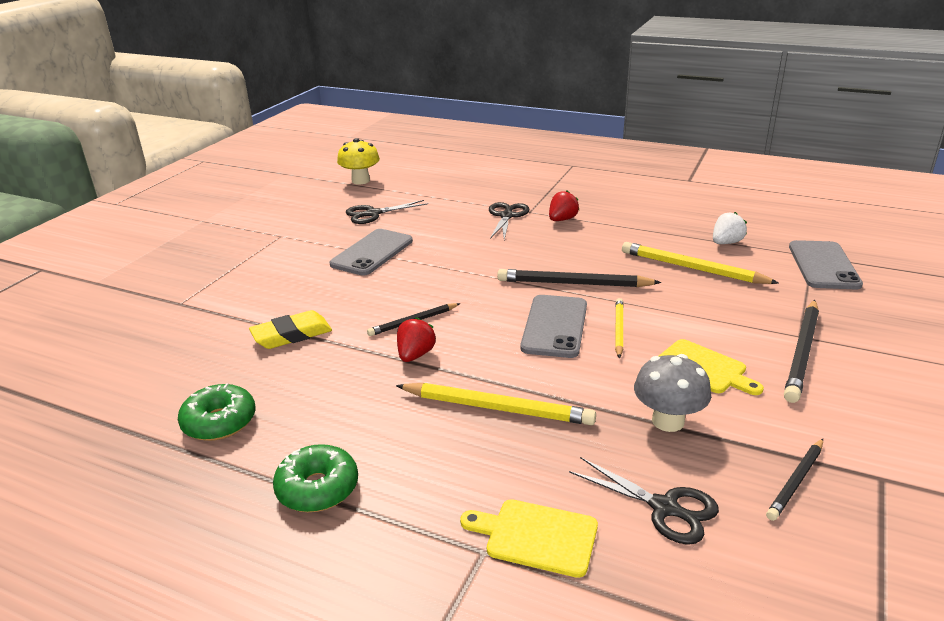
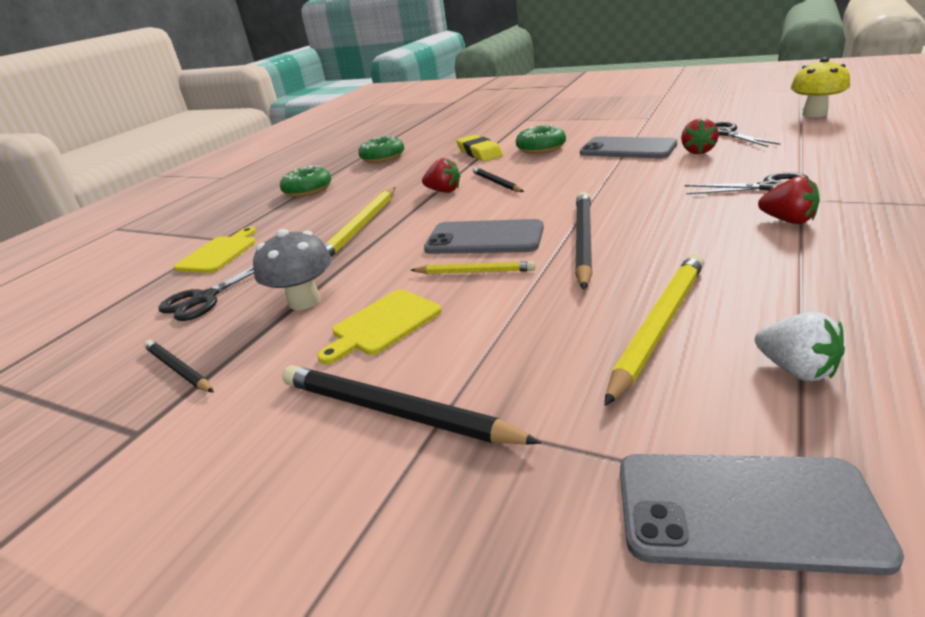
camera: 95 degrees right, 0 degrees up
(320, 295) = (541, 148): none -> green donut
(409, 227) = (698, 151): none -> red strawberry

